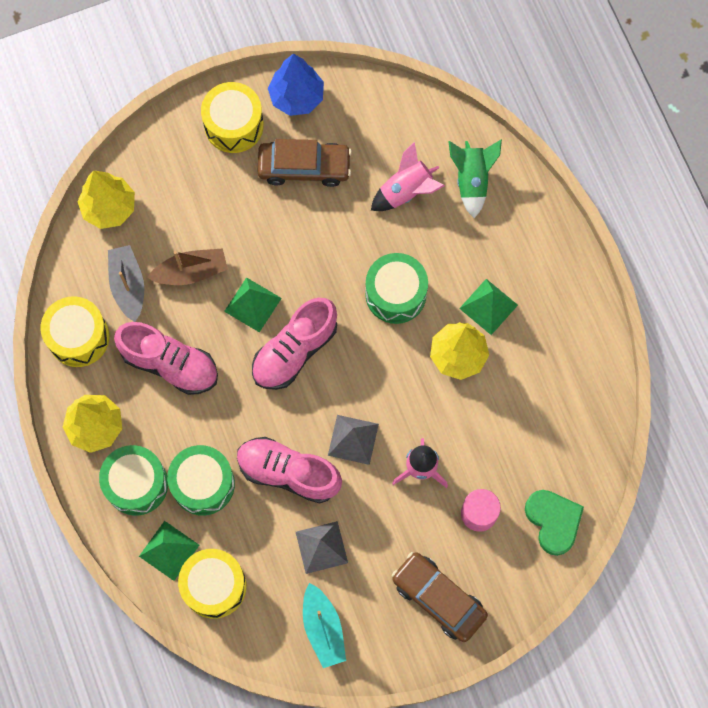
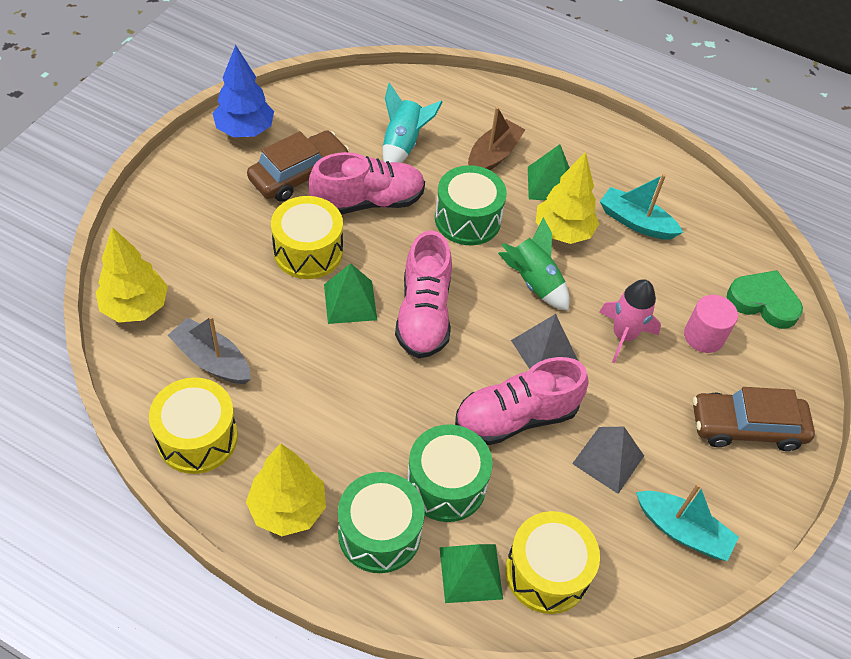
camera: 45 degrees left, 20 degrees down
(170, 364) = (315, 400): pink shoe -> pink shoe (368, 202)
(191, 272) = (266, 311): brown boat -> brown boat (493, 156)
(234, 125) = (205, 178): yellow drum -> yellow drum (308, 251)
(406, 191) = (403, 144): pink rocket -> turquoise rocket
(472, 180) = (447, 110): green rocket -> green rocket (533, 282)
(523, 387) = (636, 222): none -> turquoise boat

